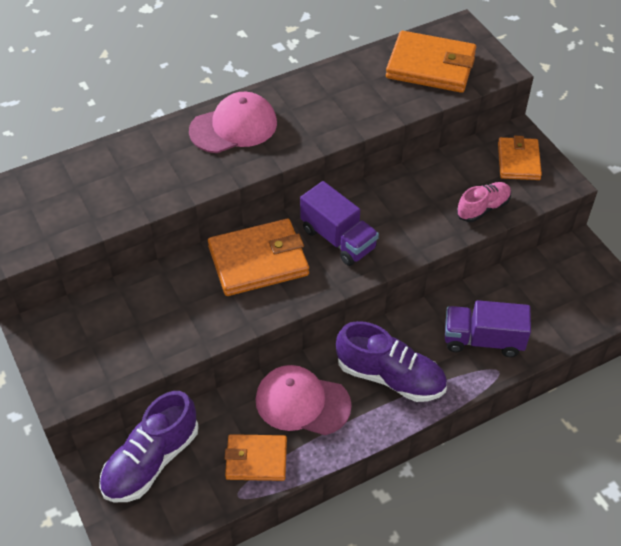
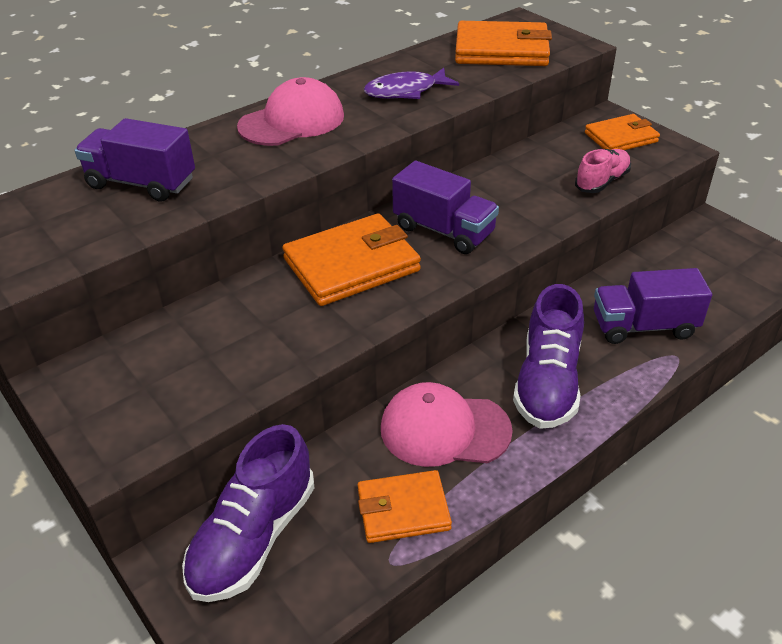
camera: 10 degrees left, 10 degrees down
(107, 177) = (141, 183): none -> purple truck
(334, 106) = (405, 91): none -> purple fish
(390, 377) = (547, 382): purple shoe -> purple shoe turned 90 degrees clockwise
(518, 161) = (621, 137): orange wallet -> orange wallet turned 75 degrees clockwise

